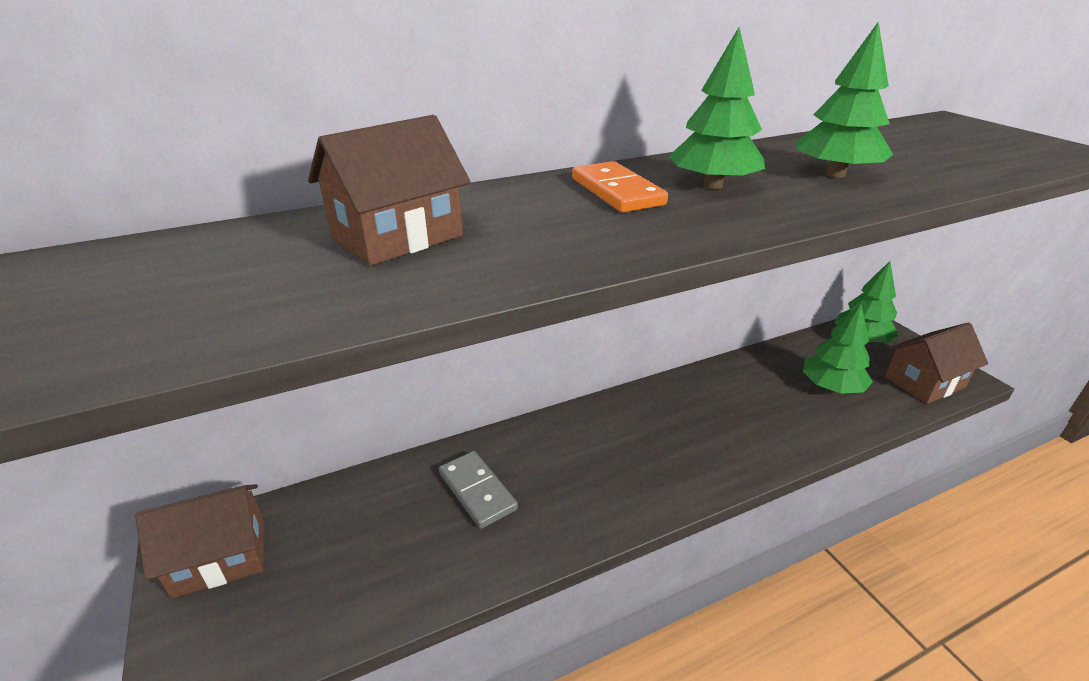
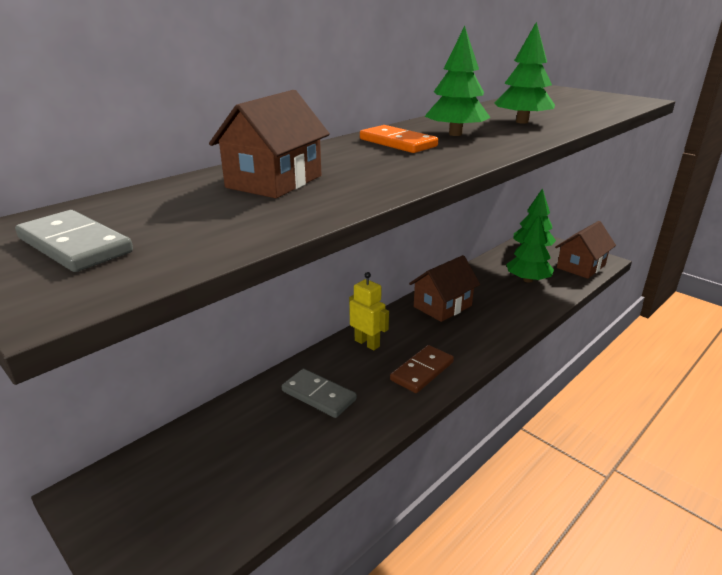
camera: 20 degrees left, 5 degrees down
(83, 302) = (74, 245): none -> grey domino
(220, 557) = (126, 493): brown house -> brown house (442, 306)
(570, 433) = (367, 343): none -> yellow robot
(618, 491) = (422, 371): none -> brown domino

